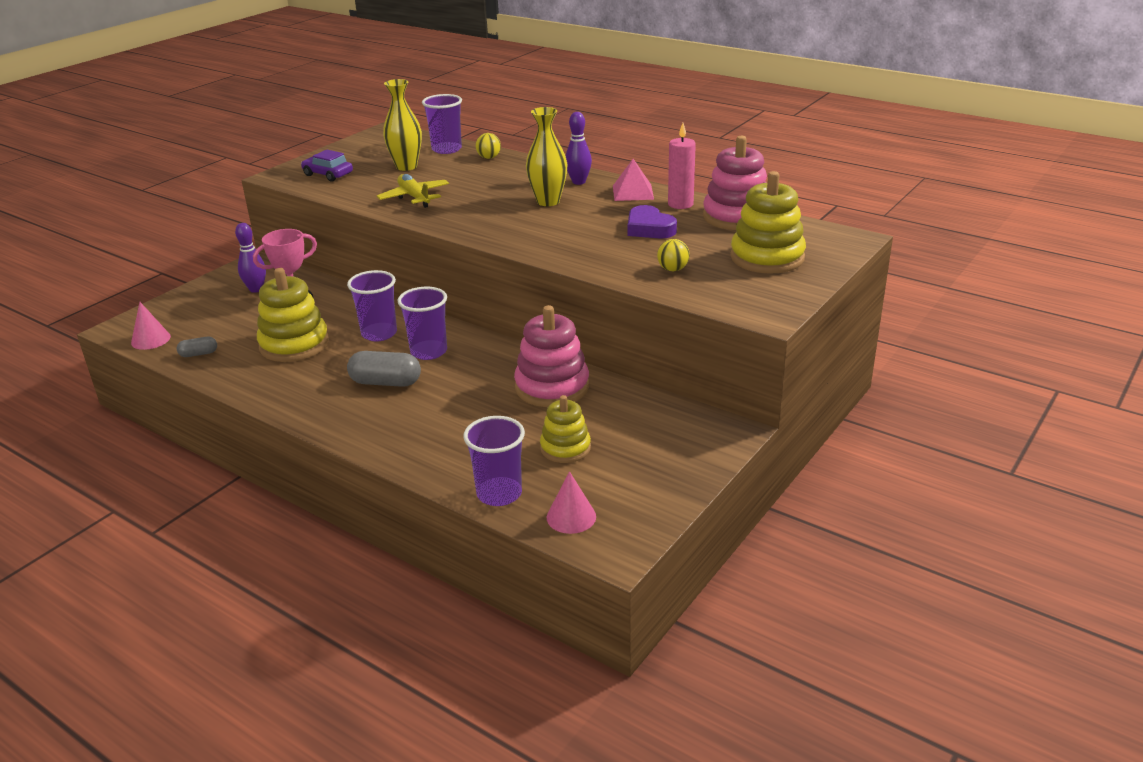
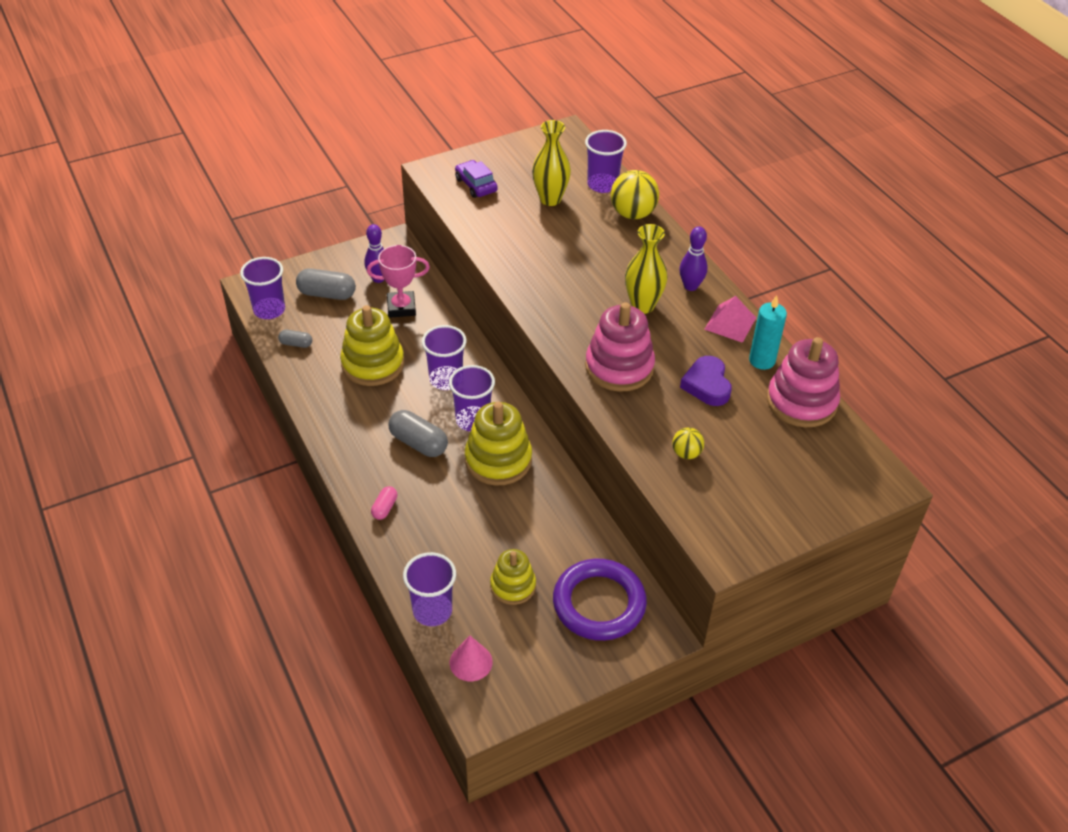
camera: 25 degrees right, 15 degrees up
(150, 339) = (269, 310): pink cone -> purple cup
(208, 313) = (327, 294): none -> grey capsule
(386, 437) = (384, 508): none -> pink capsule
(414, 197) = (529, 251): yellow plane -> none
(489, 158) = (633, 214): yellow ball -> yellow ball, size x1.84
(552, 387) = (546, 510): pink stacking toy -> pink stacking toy (619, 367)
(658, 432) = (599, 603): none -> purple ring
(680, 204) = (762, 360): pink candle -> turquoise candle
(767, 257) = (784, 474): yellow stacking toy -> yellow stacking toy (498, 460)

